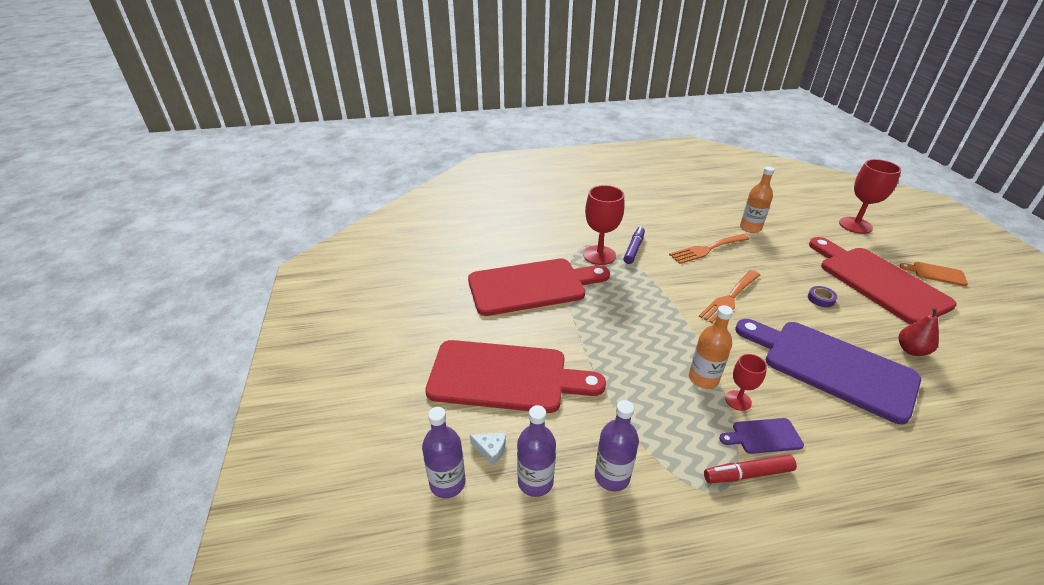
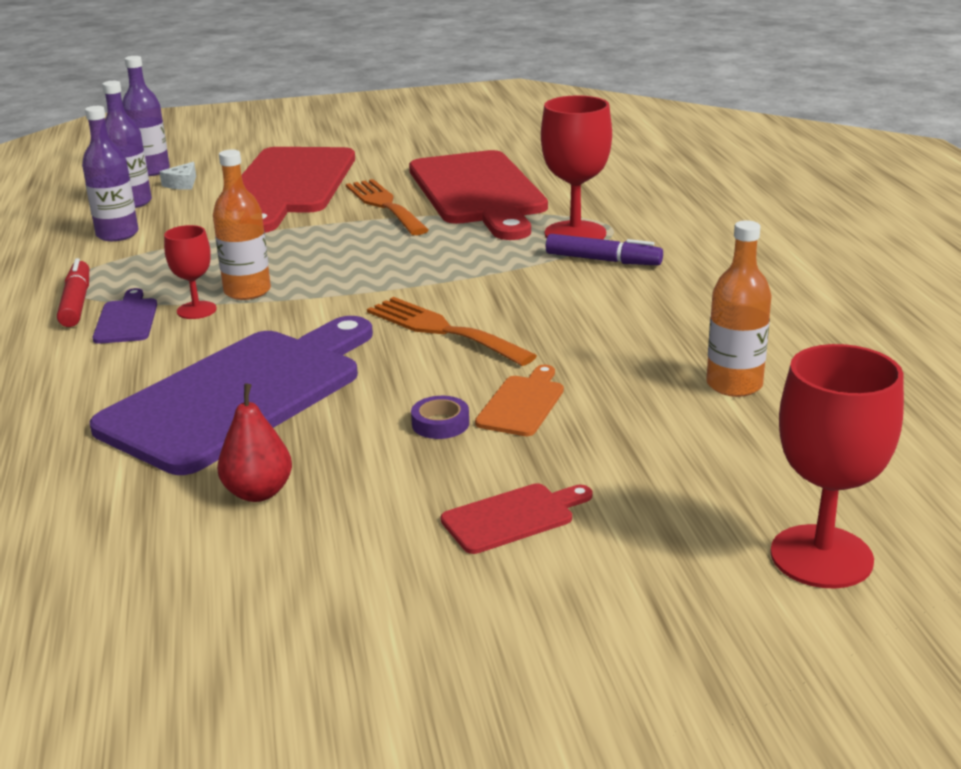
camera: 90 degrees right, 10 degrees down
(706, 249) = (618, 325): orange fork -> orange fork (384, 205)
(877, 281) = (513, 517): red cutting board -> red cutting board, size x0.41
(936, 273) = (562, 636): orange cutting board -> orange cutting board (522, 403)

